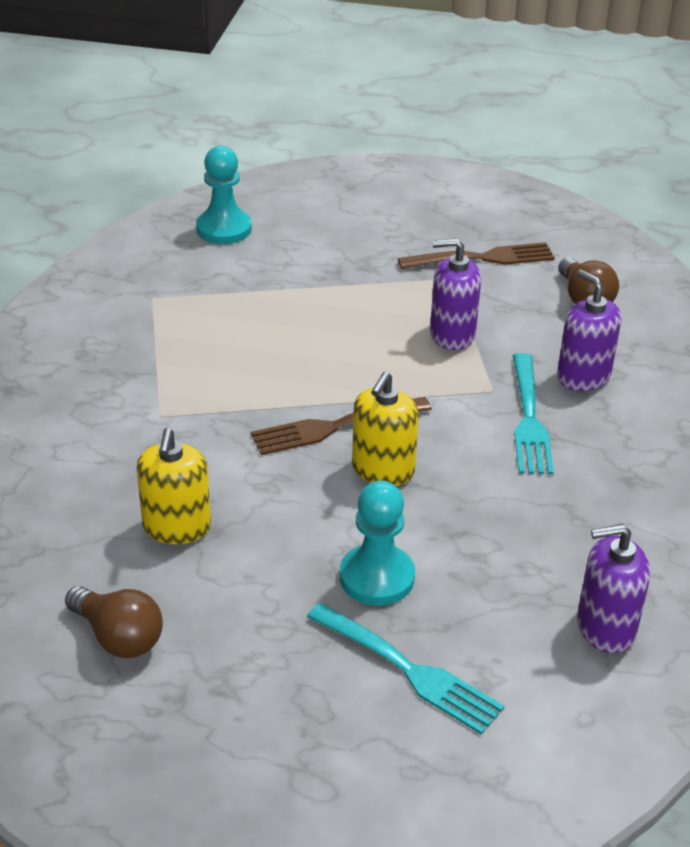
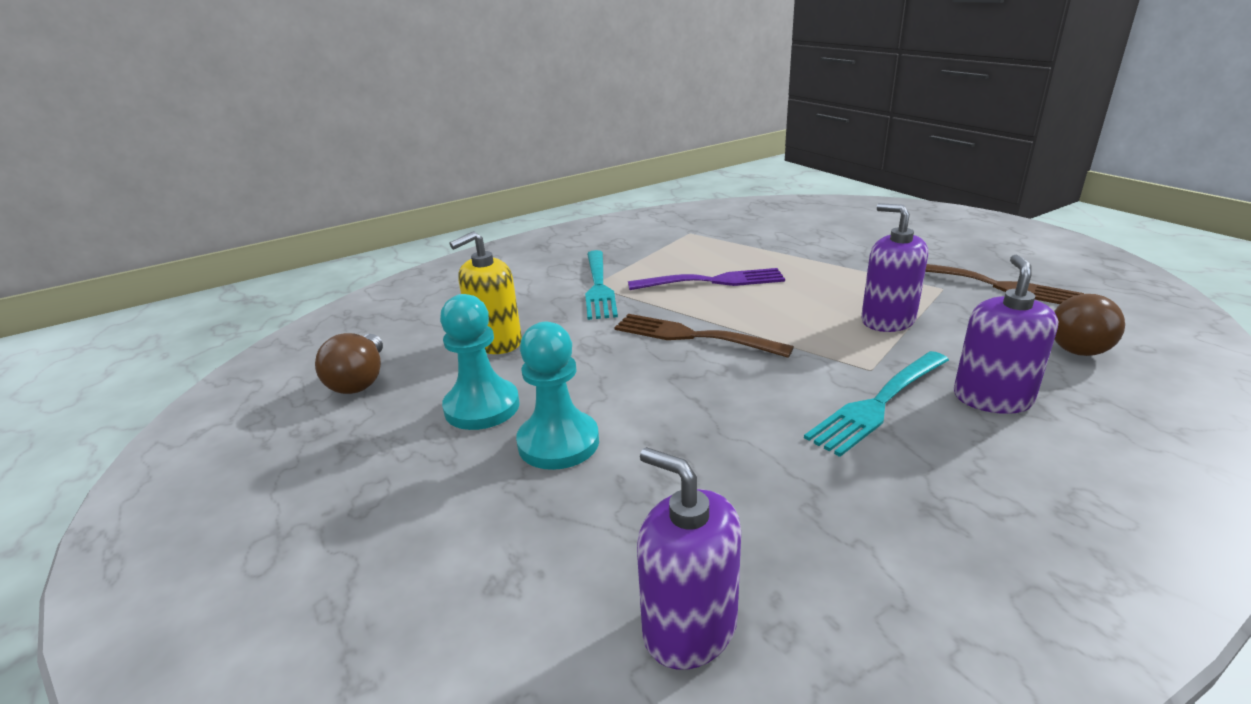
camera: 50 degrees right, 10 degrees down
(224, 229) = (793, 216): turquoise pawn -> turquoise pawn (482, 407)
(266, 356) = (711, 281): none -> purple fork
(382, 470) = (684, 377): yellow soap dispenser -> none
(407, 669) = (462, 523): turquoise fork -> turquoise fork (598, 286)

